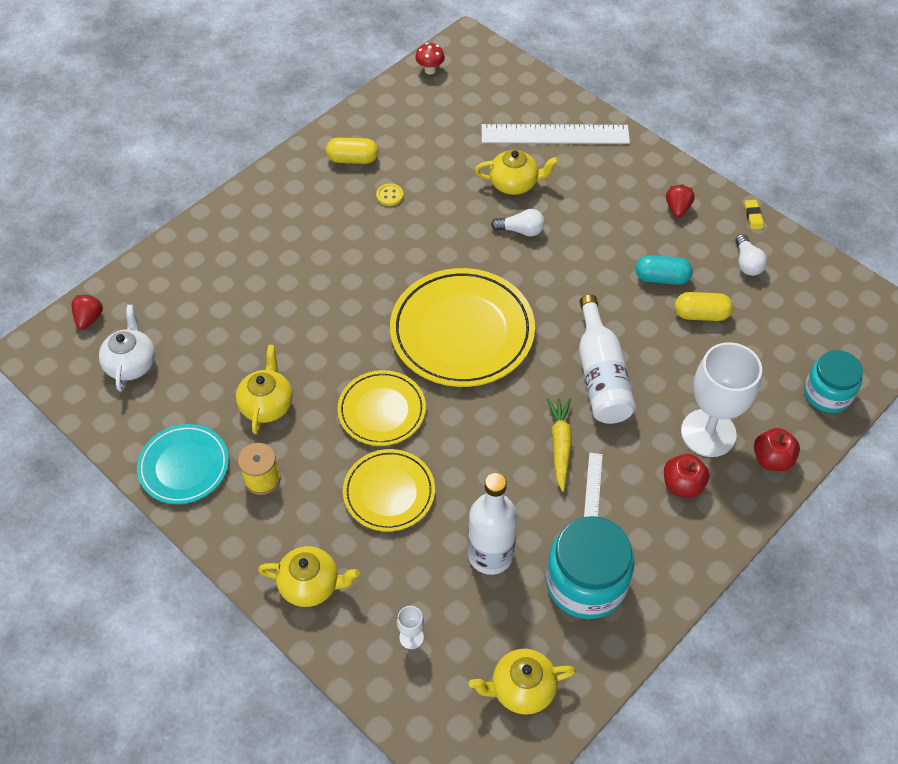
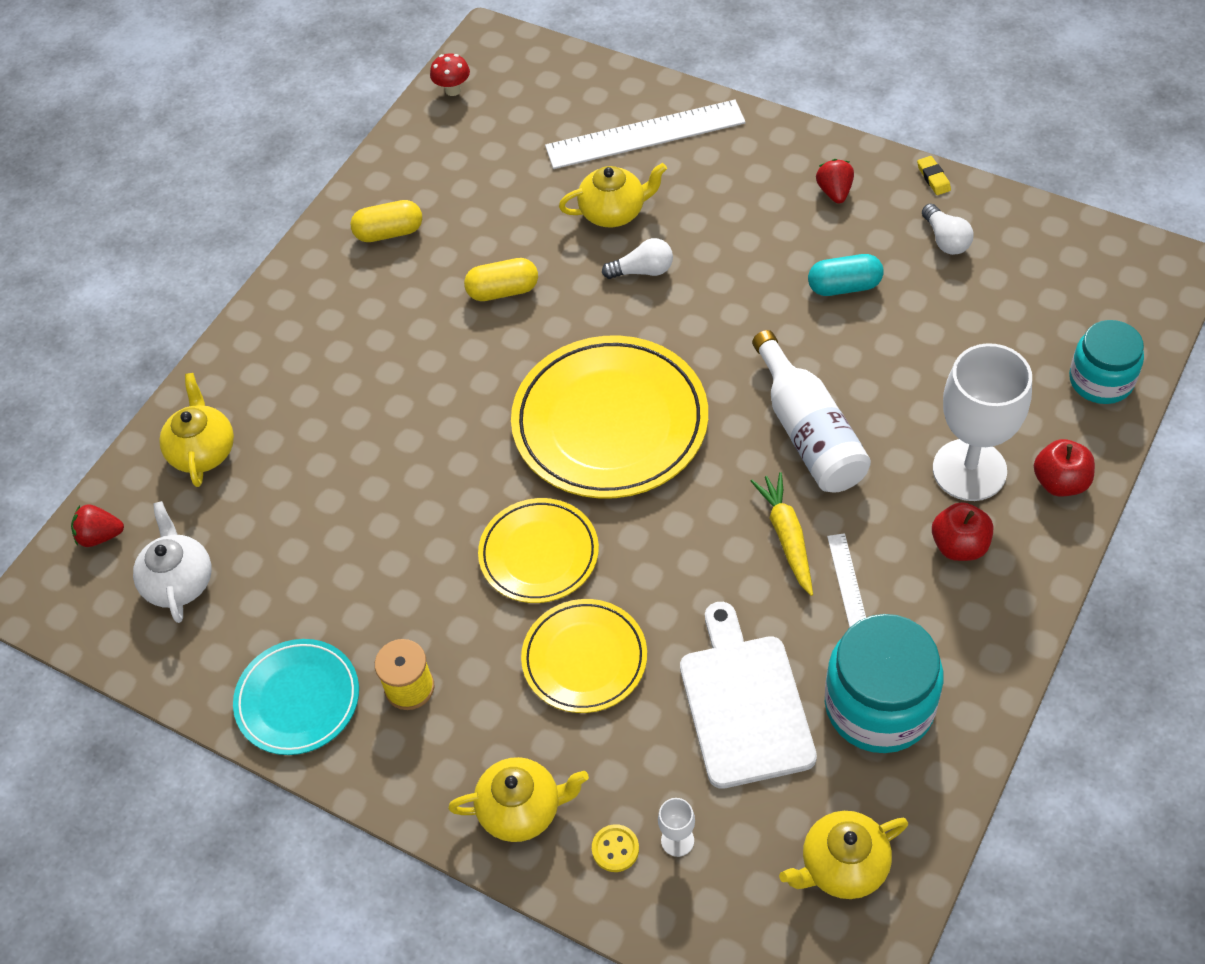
camera: 10 degrees left, 0 degrees up
(89, 318) = (100, 536): red strawberry -> red strawberry turned 90 degrees counterclockwise
(267, 404) = (383, 587): yellow teapot -> yellow teapot (203, 451)
(390, 195) = (455, 268): yellow button -> yellow button (615, 849)
(490, 555) = (744, 704): white bottle -> white cutting board
(701, 314) = (909, 320): yellow capsule -> yellow capsule (503, 290)

